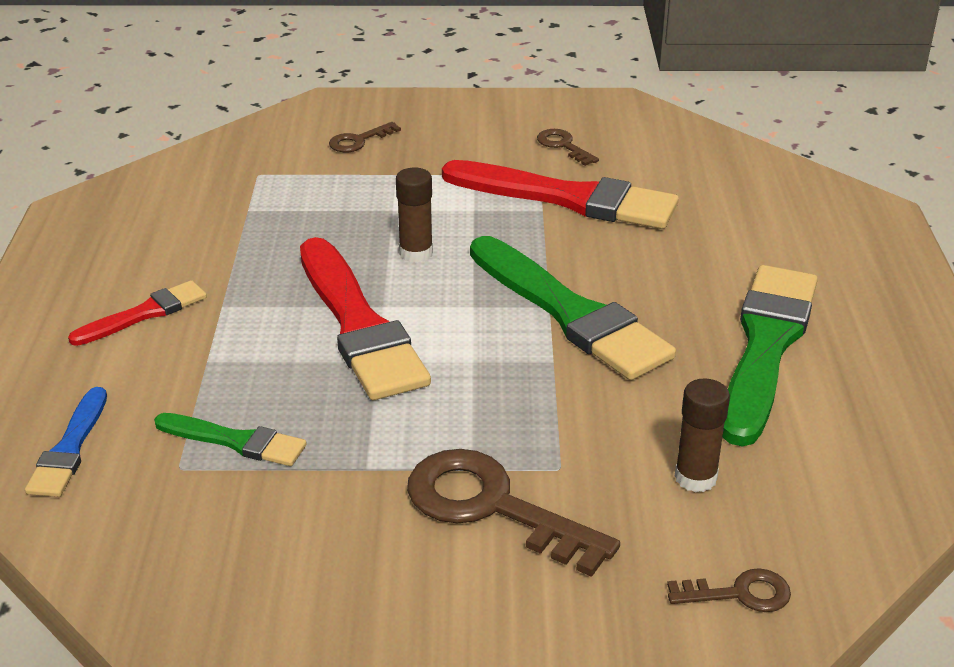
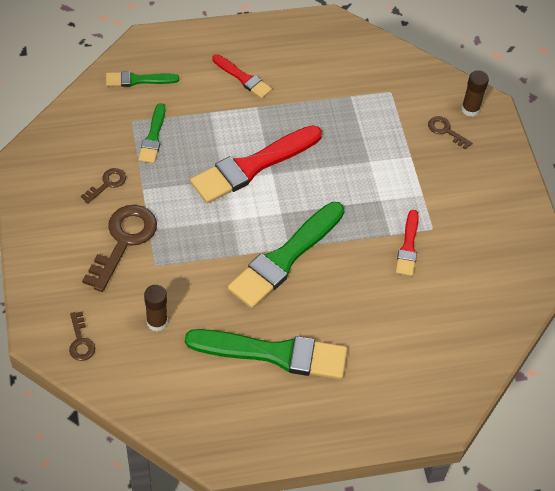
camera: 75 degrees right, 20 degrees up
(69, 448) = (138, 80): blue brush -> green brush
(416, 253) = (327, 179): brown glue stick -> brown glue stick (470, 109)
(563, 146) = (474, 238): brown key -> brown key (107, 184)
(568, 198) = (408, 247): red brush -> red brush, size x0.52

